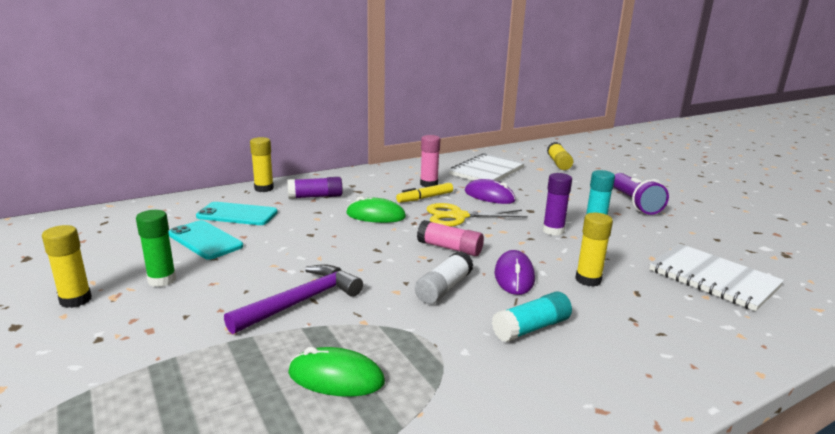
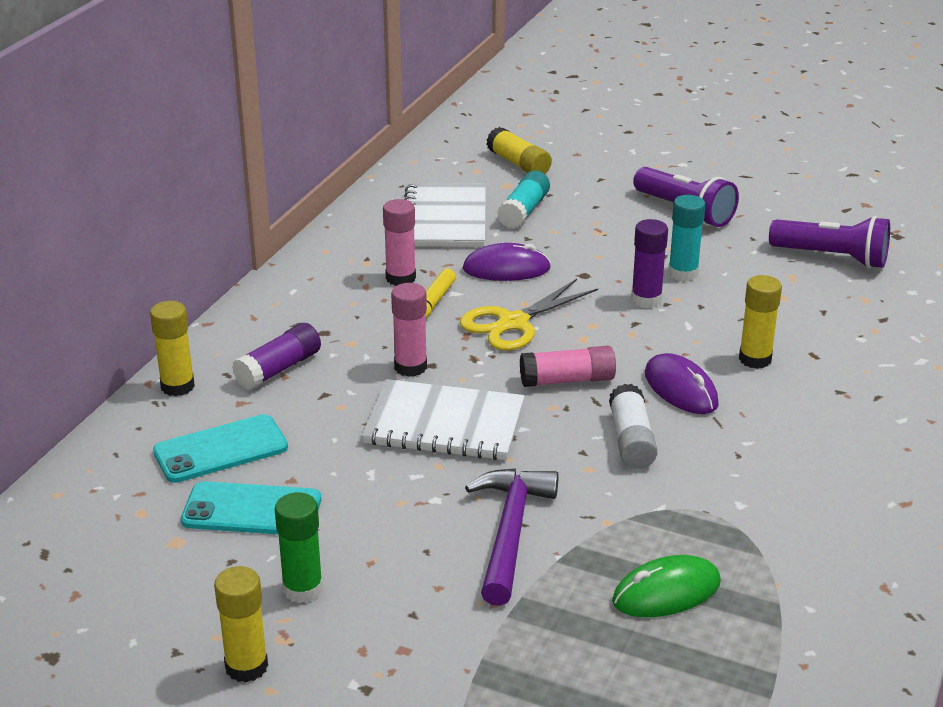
camera: 35 degrees left, 10 degrees up
(375, 215) = (410, 367): green mouse -> pink glue stick
(531, 328) = (767, 448): turquoise glue stick -> turquoise glue stick (524, 211)
(713, 279) = (862, 302): white notebook -> white notebook (444, 424)
(716, 250) = (832, 258): none -> purple flashlight

